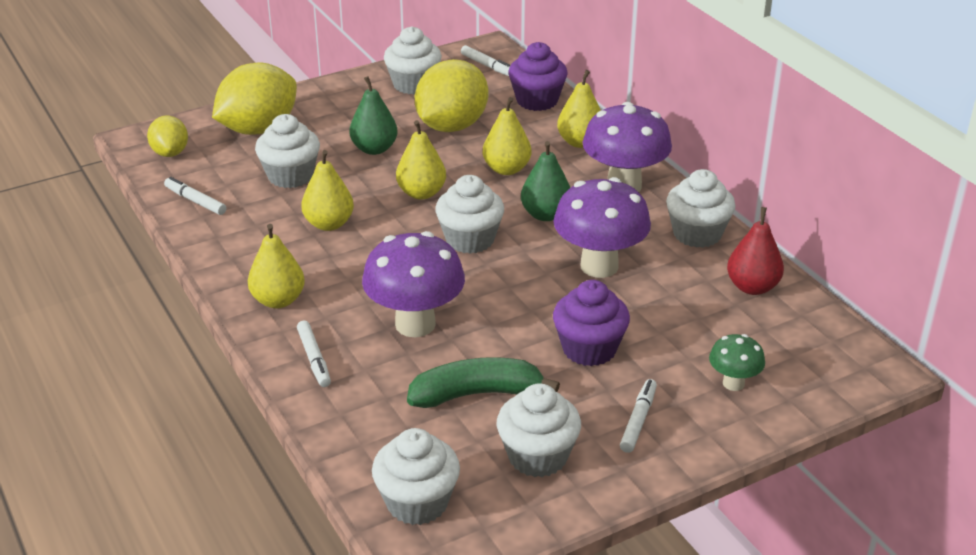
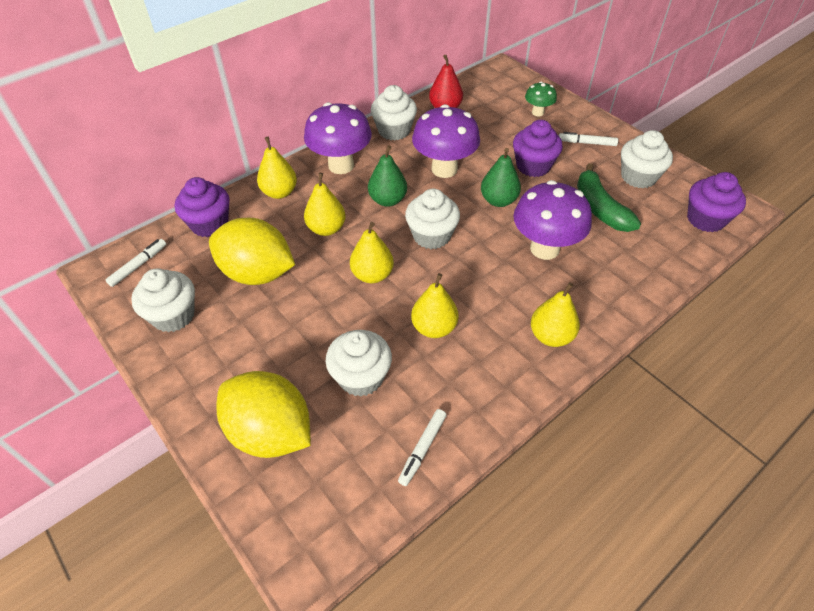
camera: 100 degrees left, 15 degrees up
(170, 153) = (330, 510): yellow lemon -> none
(314, 358) = (608, 296): white marker -> none
(374, 149) = (303, 321): green pear -> green pear (498, 200)
(417, 502) = (705, 219): white cupcake -> purple cupcake

